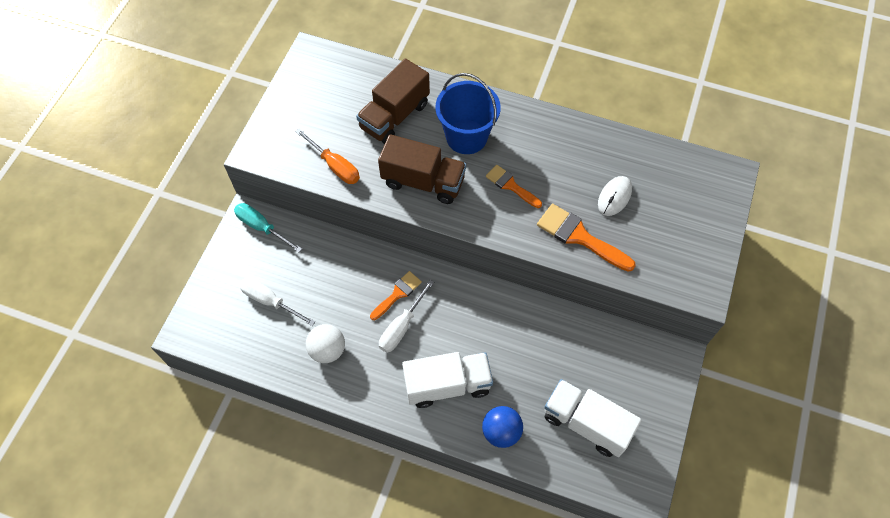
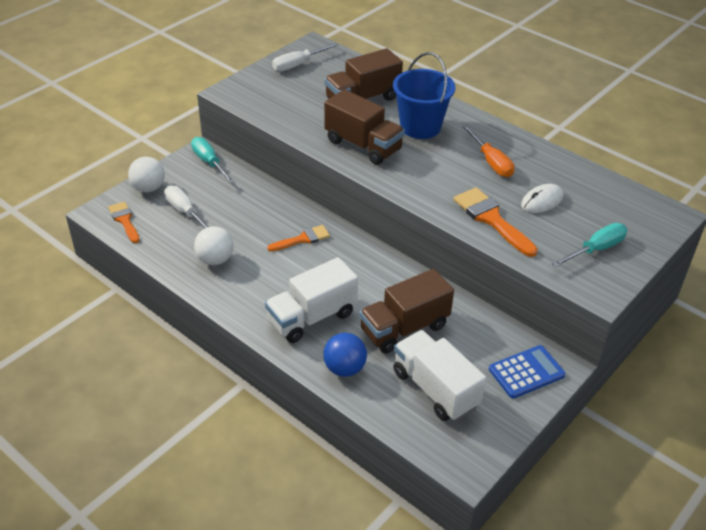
camera: 20 degrees right, 20 degrees down
(218, 283) = (148, 188): none -> white ball
(335, 166) = (290, 116): orange screwdriver -> orange screwdriver (491, 162)
(402, 327) = (293, 263): white screwdriver -> white screwdriver (298, 65)
(447, 385) = (312, 317): white truck -> white truck turned 135 degrees clockwise
(510, 185) = (443, 168): orange brush -> orange brush (124, 220)
(533, 365) = (404, 328): none -> brown truck
(653, 374) = (526, 372): none -> blue calculator
(682, 241) = (596, 249): none -> turquoise screwdriver

